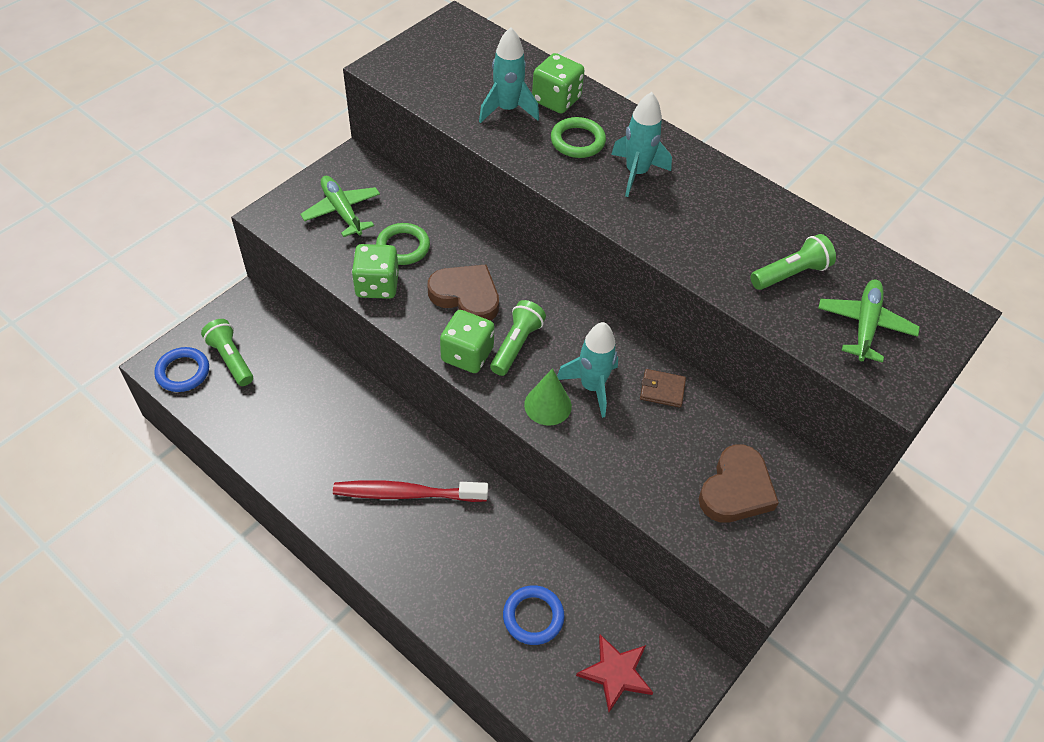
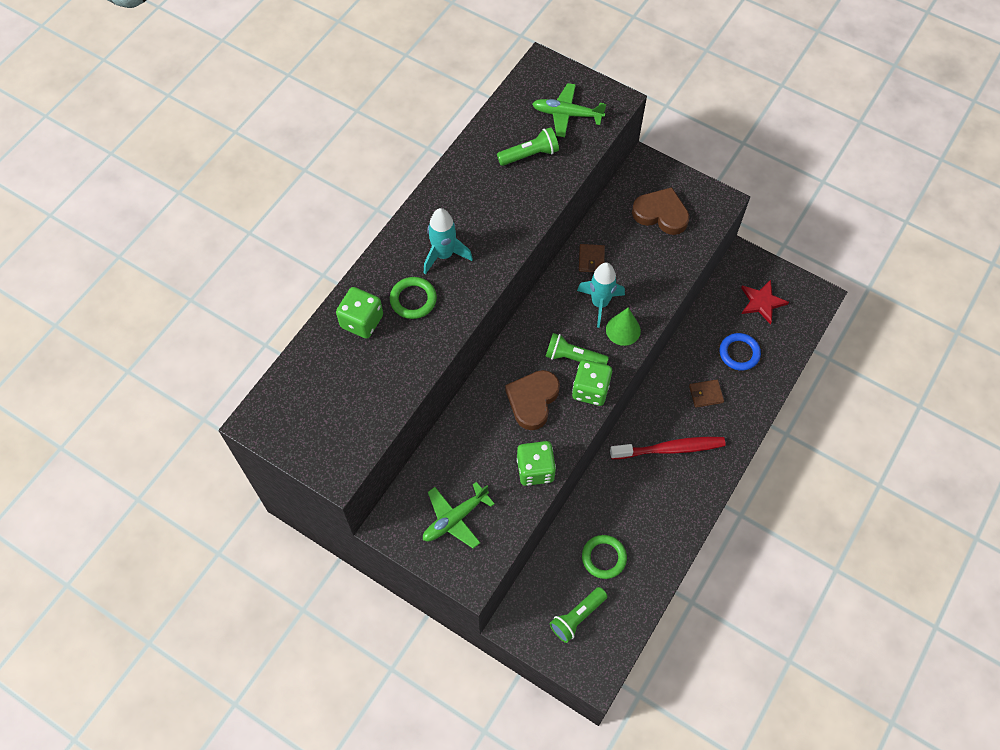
camera: 95 degrees left, 10 degrees up
(183, 372) = (599, 654): blue ring -> none
(403, 247) = (488, 458): green ring -> green ring (604, 557)
(407, 494) = (669, 449): red toothbrush -> red toothbrush turned 90 degrees counterclockwise
(476, 556) = (706, 394): none -> brown wallet
(507, 109) = (381, 357): turquoise rocket -> none
(790, 274) = (529, 155): green flashlight -> green flashlight turned 105 degrees clockwise

